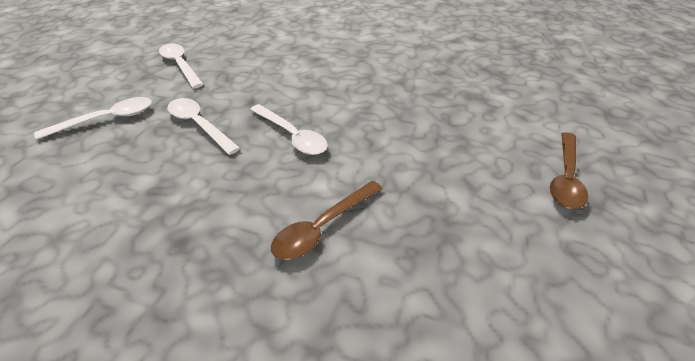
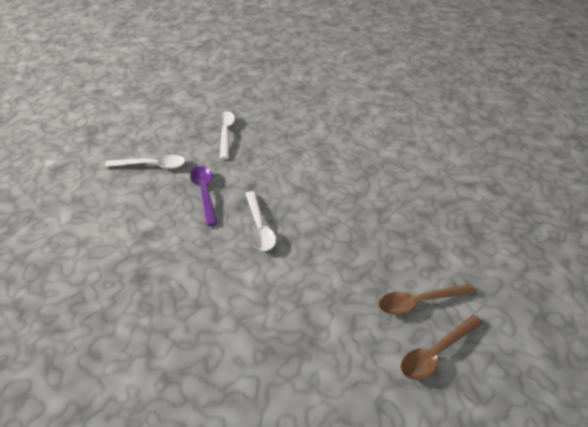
camera: 30 degrees right, 0 degrees up
(199, 125) = (205, 193): white spoon -> purple spoon
(323, 227) = (228, 306): brown spoon -> brown spoon (419, 302)

